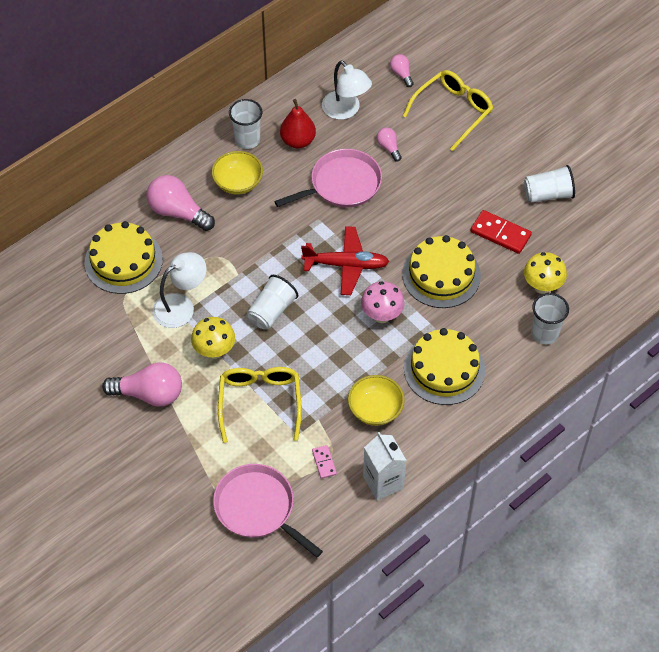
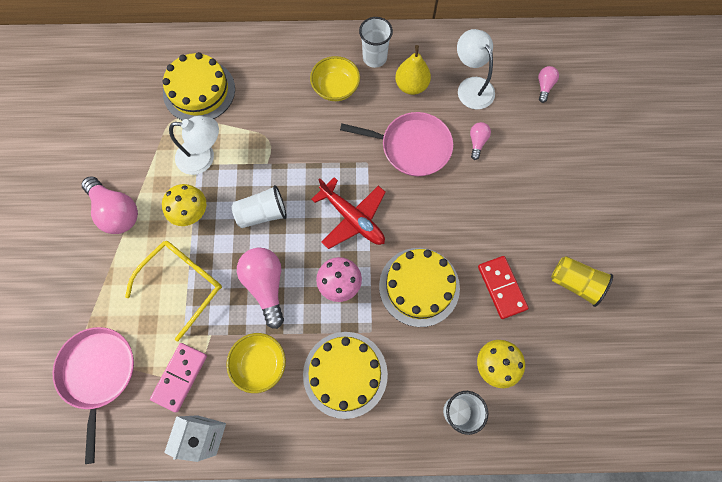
camera: 40 degrees right, 15 degrees up
(178, 212) = (271, 80): pink light bulb -> pink light bulb (266, 285)
(298, 141) = (411, 86): red pear -> yellow pear
(324, 462) = (180, 377): pink domino -> pink domino, size x1.82
(346, 110) = (471, 86): white lamp -> white lamp turned 150 degrees clockwise
(453, 111) = (559, 148): yellow glasses -> none
(548, 194) = (575, 283): white cup -> yellow cup

